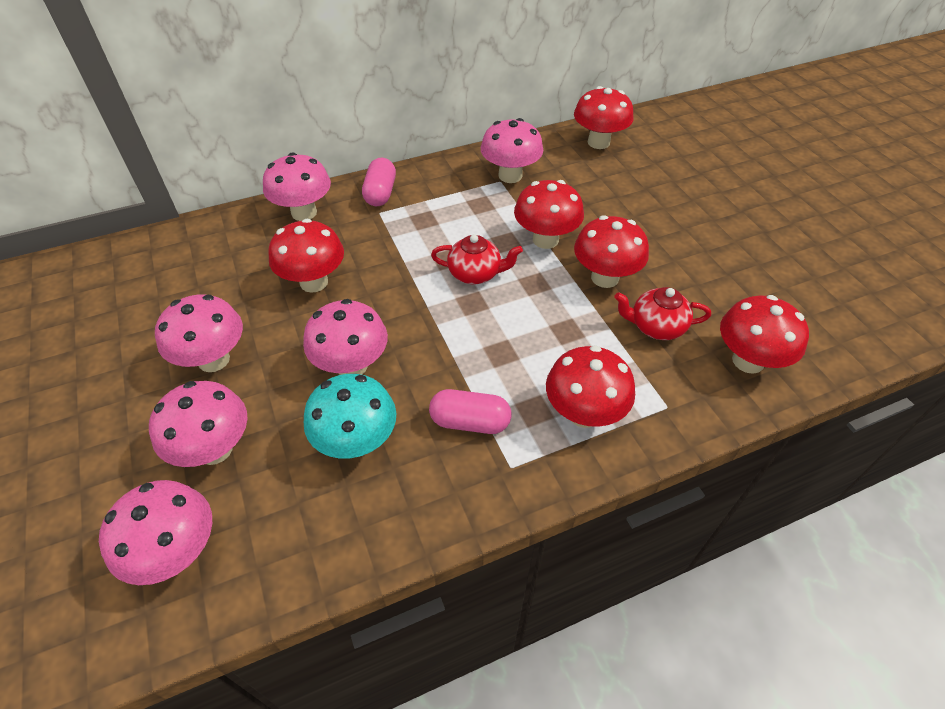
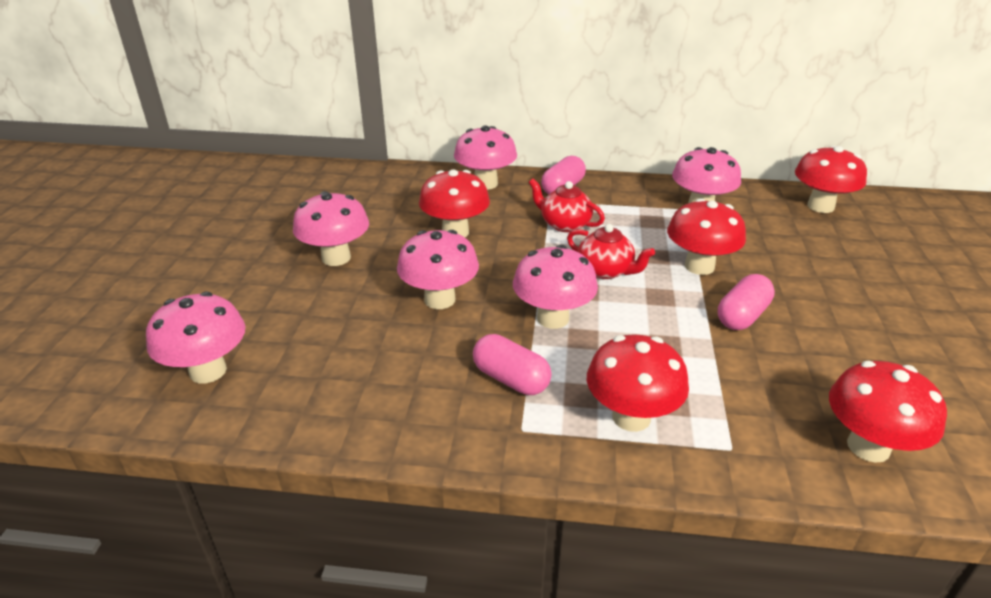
camera: 30 degrees right, 15 degrees down
(215, 449) = (288, 316): pink mushroom -> pink mushroom (553, 318)
(357, 442) = (400, 354): turquoise mushroom -> none
(605, 278) = (742, 316): red mushroom -> pink capsule
(656, 327) = (771, 376): red teapot -> red teapot (564, 224)

